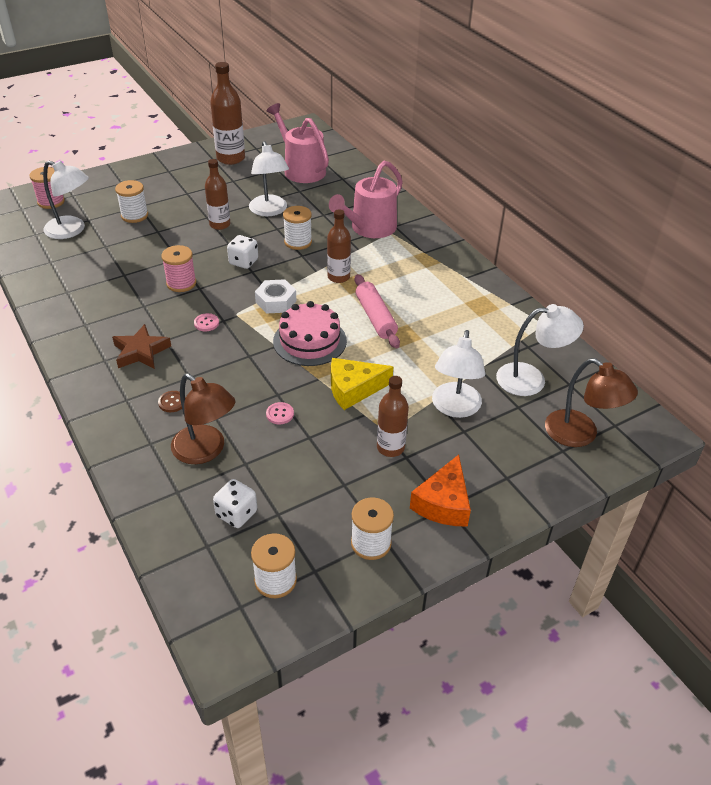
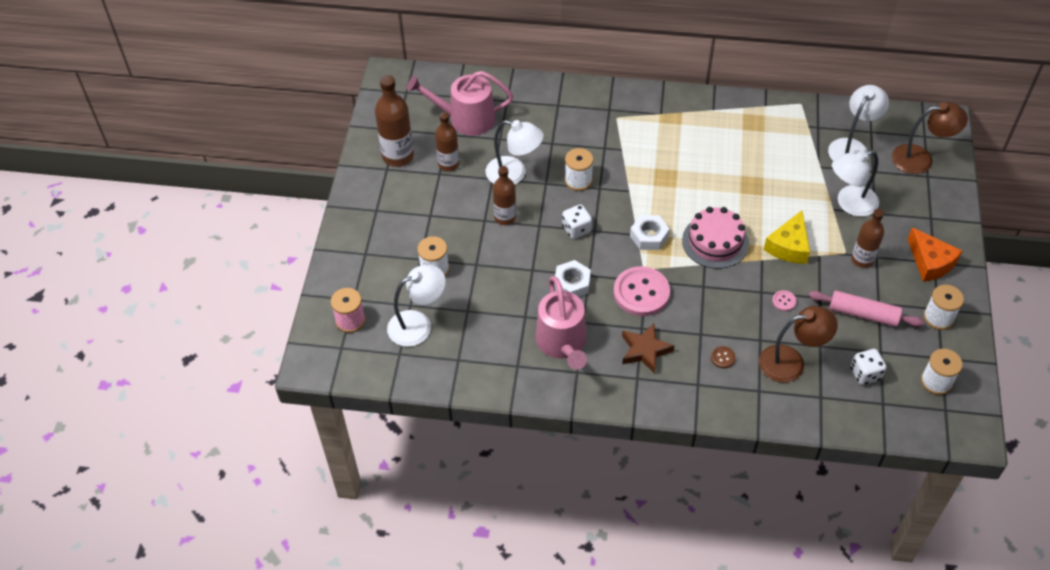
camera: 50 degrees left, 10 degrees up
(181, 283) = (572, 283): pink spool -> white nut
(206, 323) = (641, 292): pink button -> pink button, size x2.39
(338, 277) = (649, 182): brown bottle -> brown bottle (448, 164)
(369, 228) = (599, 126): pink watering can -> pink watering can (562, 343)
(375, 317) = (718, 189): pink rolling pin -> pink rolling pin (863, 314)
(455, 408) = (849, 204): white lamp -> white lamp turned 105 degrees clockwise

